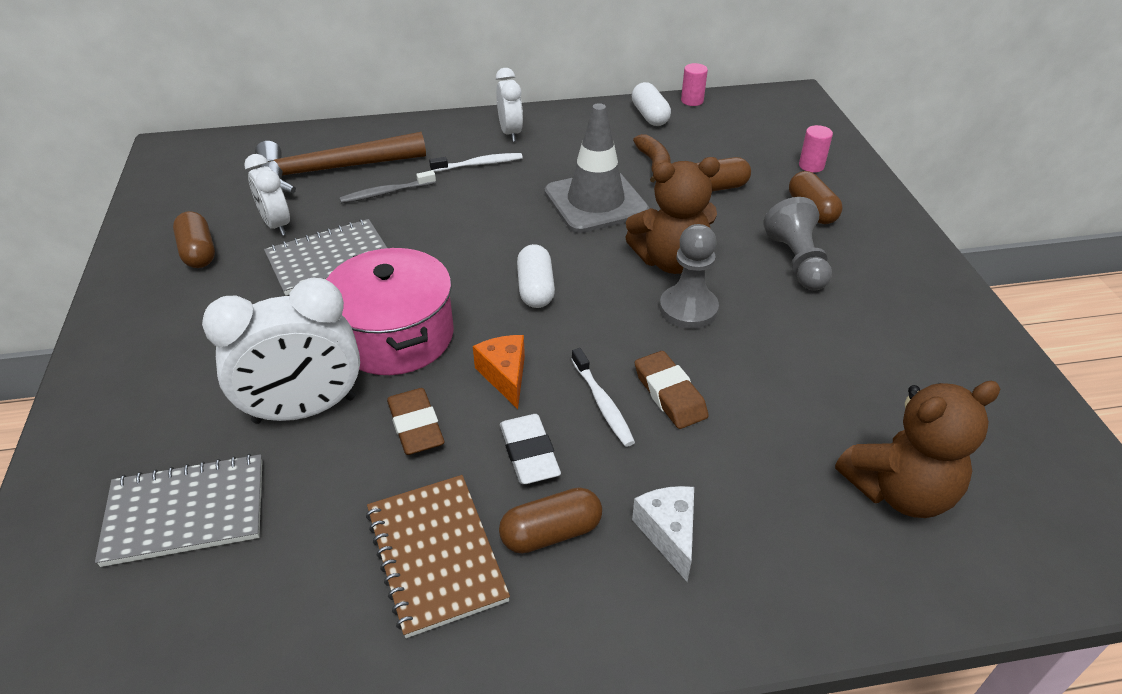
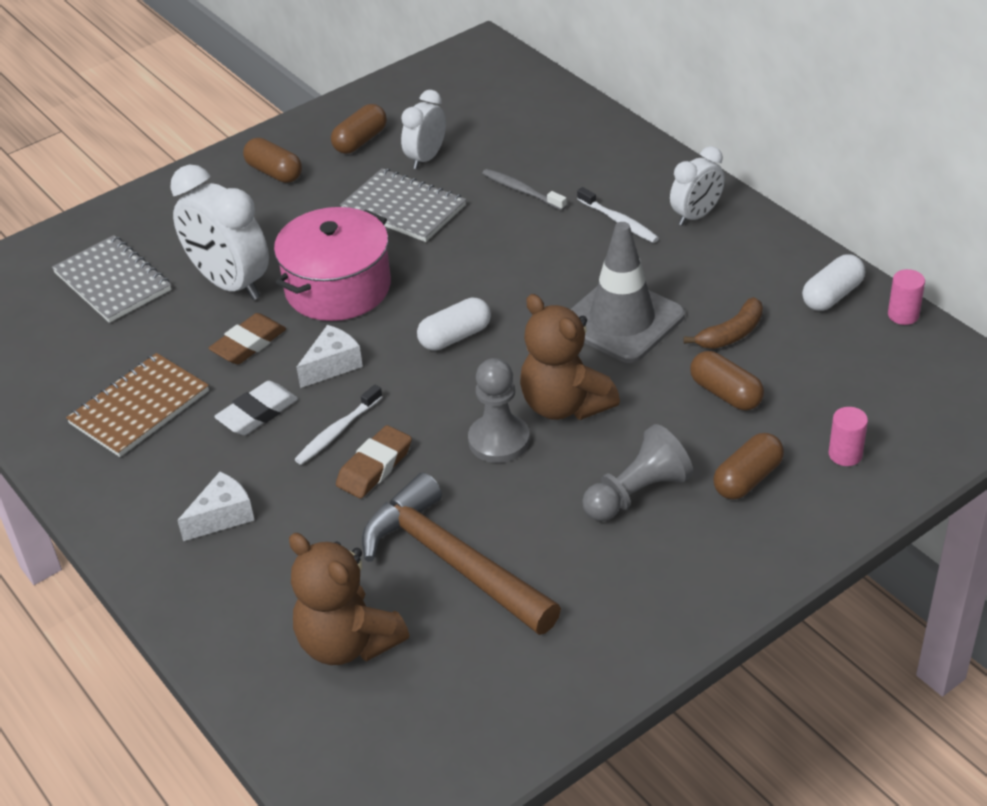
camera: 65 degrees right, 0 degrees up
(331, 170) = (528, 144): brown hammer -> brown hammer (452, 561)
(505, 376) = (332, 365): orange cheese -> white cheese
(551, 533) = (188, 455): brown capsule -> brown capsule (274, 172)

